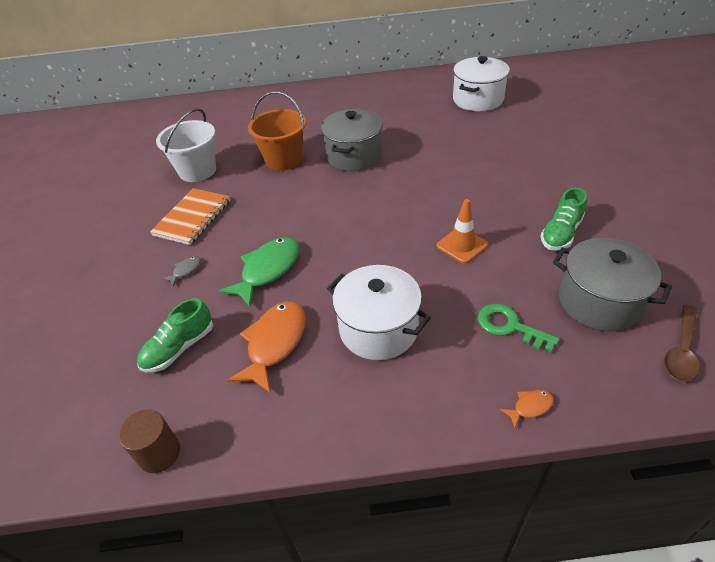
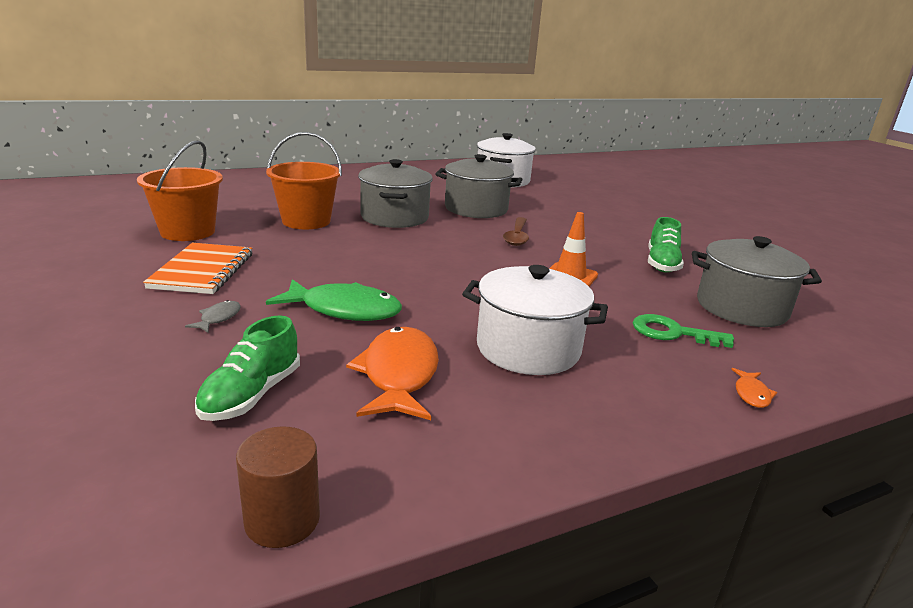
camera: 25 degrees left, 20 degrees down
(197, 171) = (188, 232): white bucket -> orange bucket
(268, 270) = (344, 310): green fish -> green fish turned 90 degrees clockwise
(430, 145) = (476, 209): none -> grey pot
(530, 407) = (751, 394): orange fish -> orange fish turned 150 degrees clockwise
(681, 350) = (846, 335): brown spoon -> brown spoon (517, 237)

